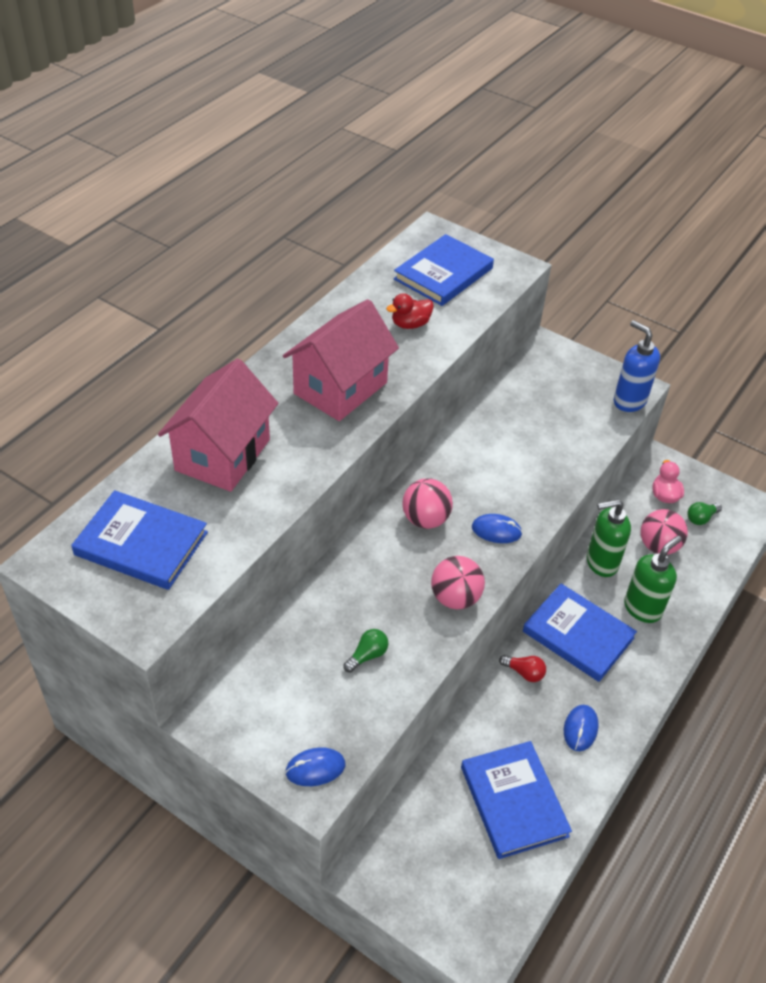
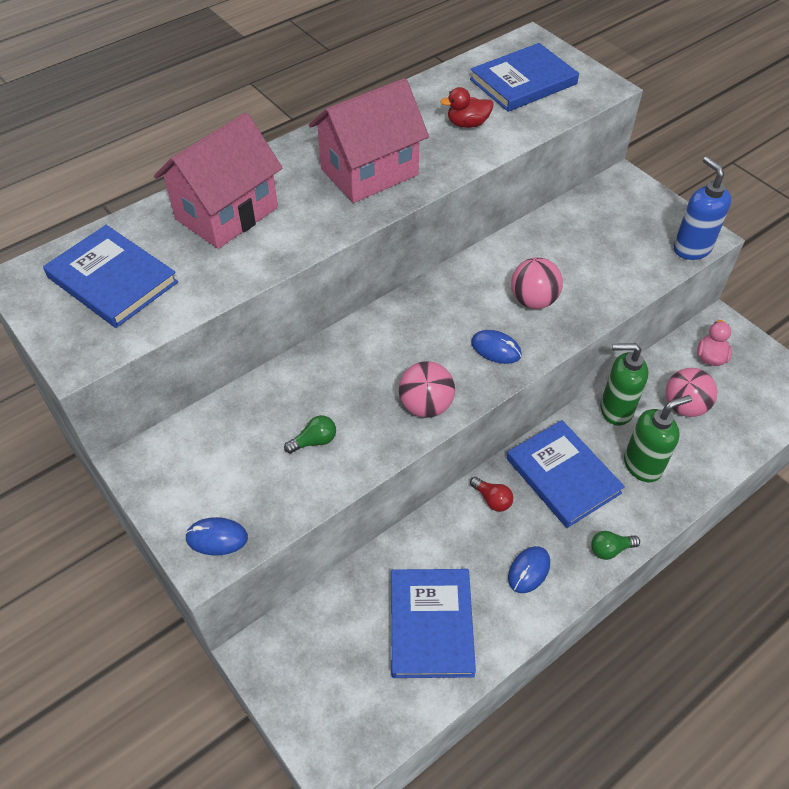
camera: 20 degrees right, 5 degrees up
(425, 519) = (428, 323): pink ball -> pink ball (533, 300)
(701, 518) = (742, 388): green light bulb -> green light bulb (610, 549)

